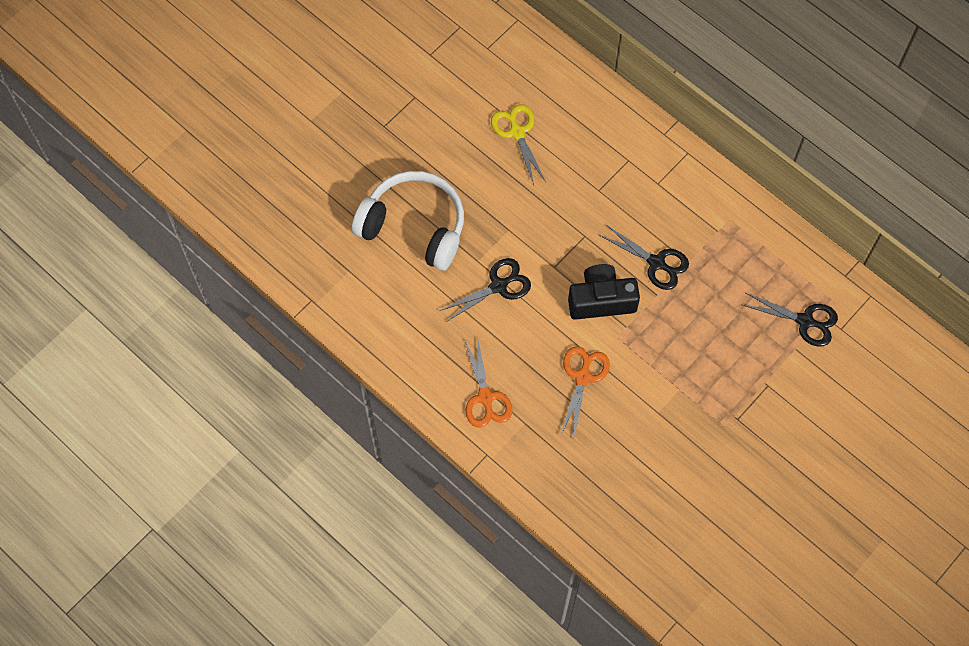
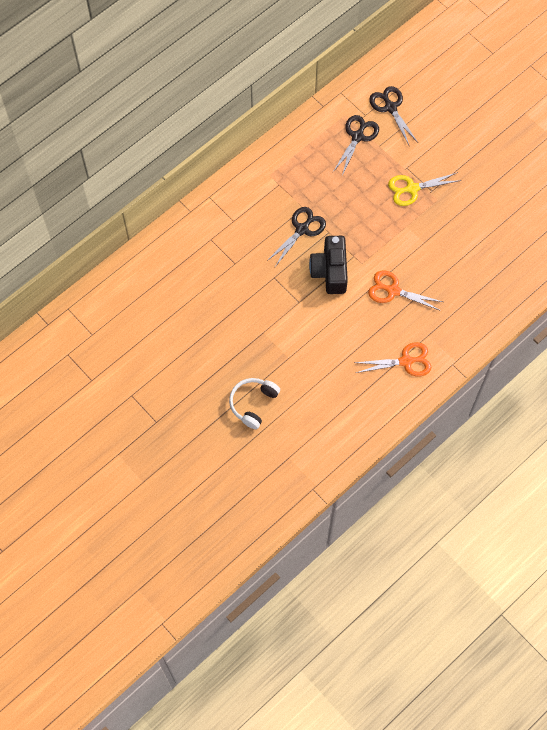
camera: 85 degrees left, 0 degrees up
(414, 226) = (253, 403): white headphones -> white headphones, size x0.57
(498, 286) = (312, 344): black scissors -> black scissors (390, 107)
(517, 132) = (175, 318): yellow scissors -> yellow scissors (412, 188)

